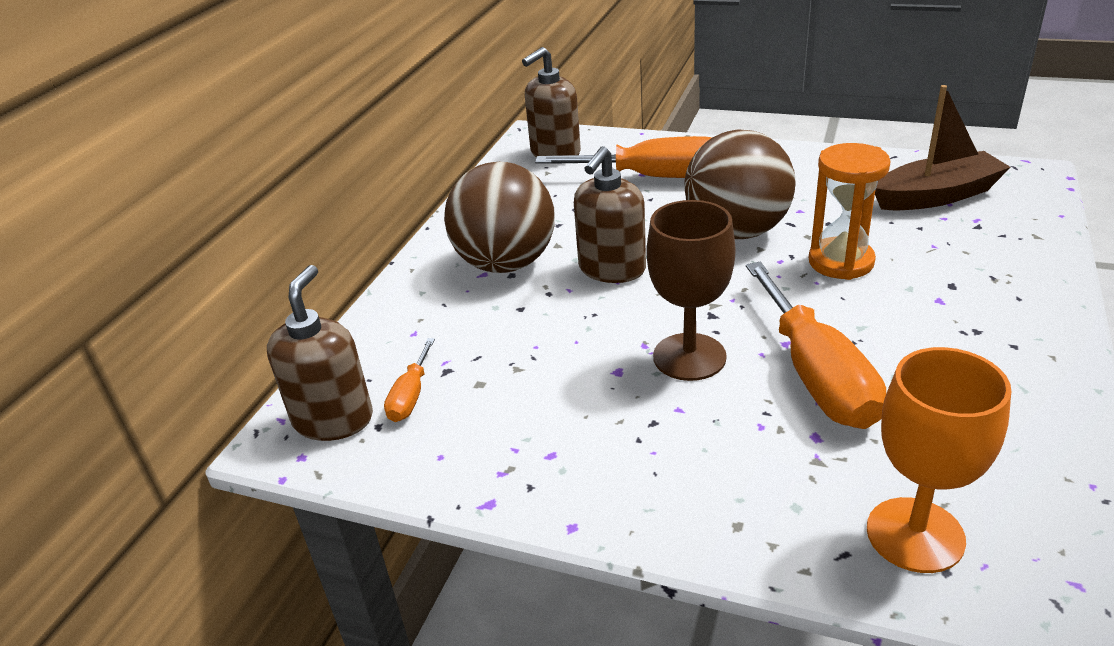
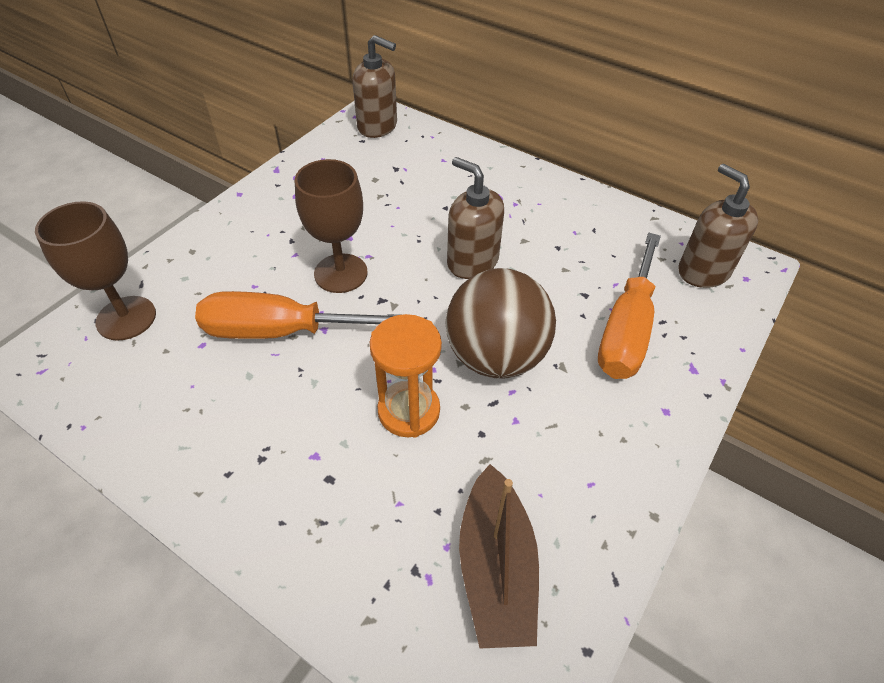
camera: 100 degrees right, 15 degrees up
(411, 396) = (380, 153): orange screwdriver -> none
(506, 263) = (508, 209): brown ball -> none
(915, 535) = (126, 318): orange goblet -> brown goblet

